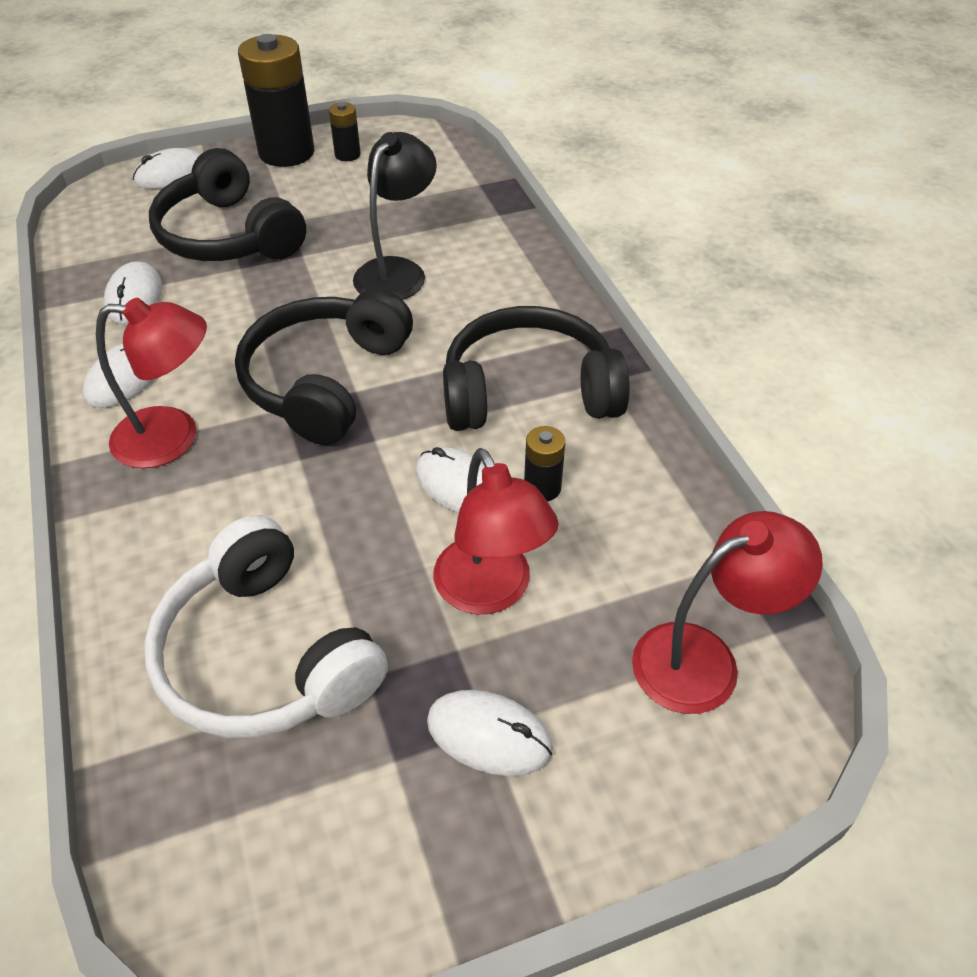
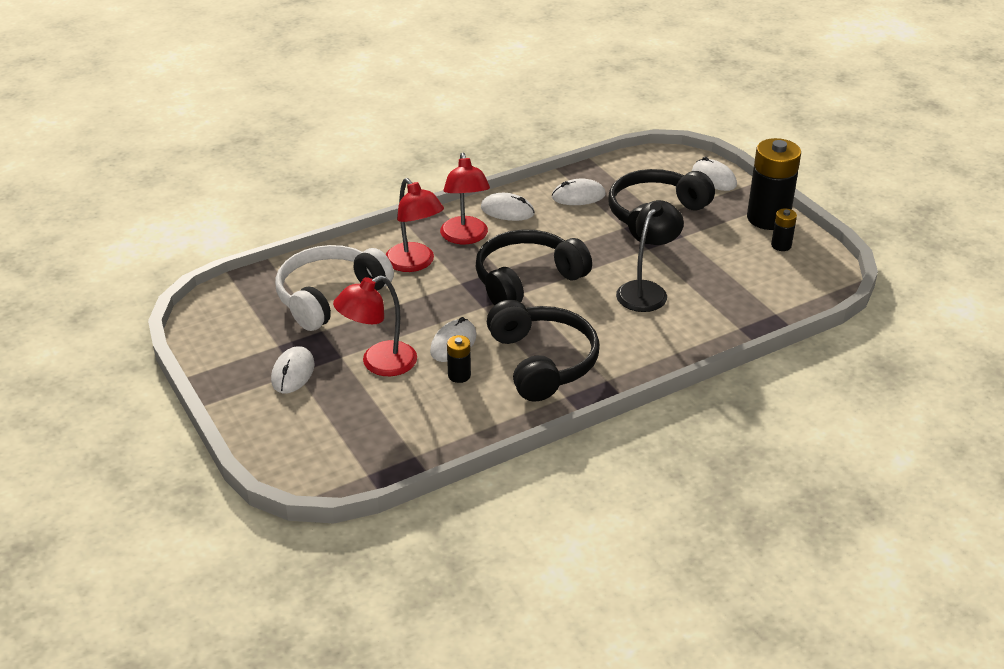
camera: 80 degrees right, 10 degrees down
(326, 381) = (527, 280): black headphones -> black headphones turned 45 degrees counterclockwise
(397, 271) = (646, 290): black lamp -> black lamp turned 75 degrees counterclockwise
(704, 659) = (345, 446): red lamp -> red lamp (415, 263)

